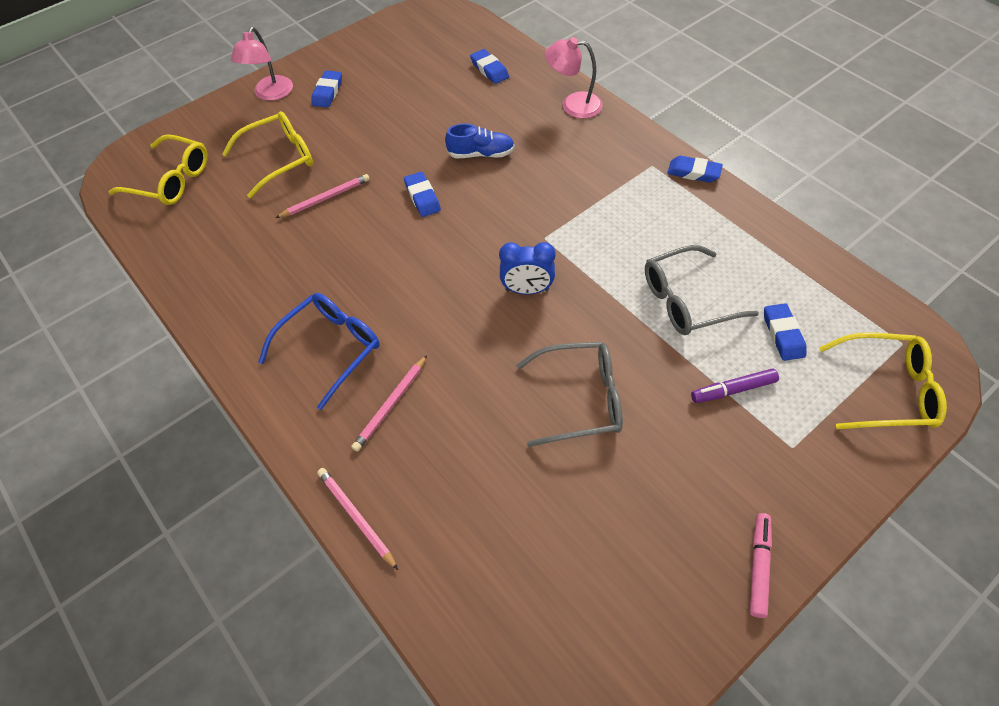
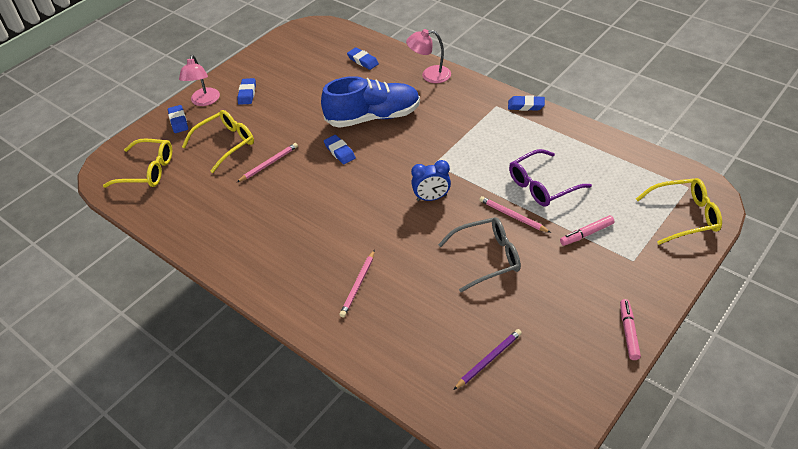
camera: 10 degrees left, 10 degrees down
(330, 349) = (304, 258): blue glasses -> none
(356, 517) = (356, 356): pink pencil -> pink pencil (513, 216)
(481, 154) = (373, 117): blue shoe -> blue shoe, size x1.98
(540, 566) = (488, 360): none -> purple pencil
(687, 300) = (542, 185): grey glasses -> purple glasses
(733, 390) = (586, 234): purple marker -> pink marker
(783, 334) = (610, 195): blue eraser -> blue eraser (178, 121)

